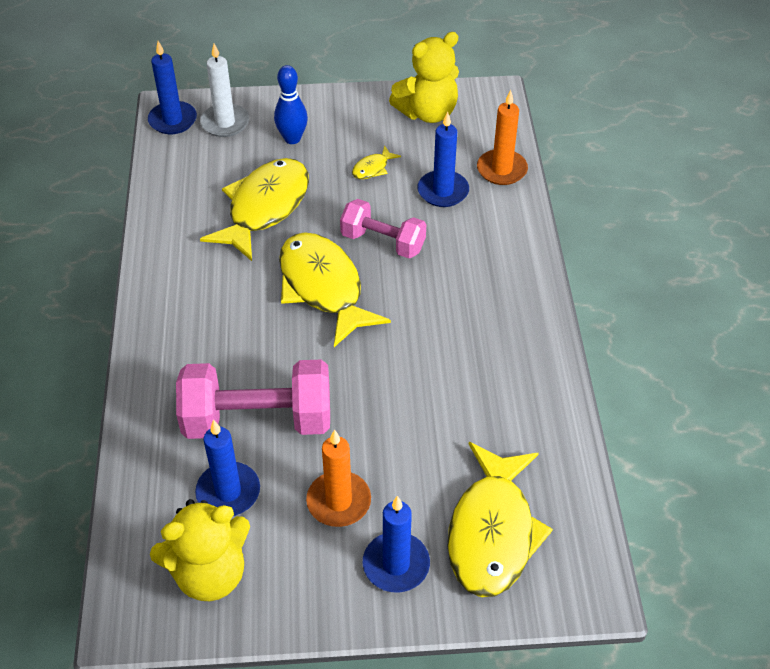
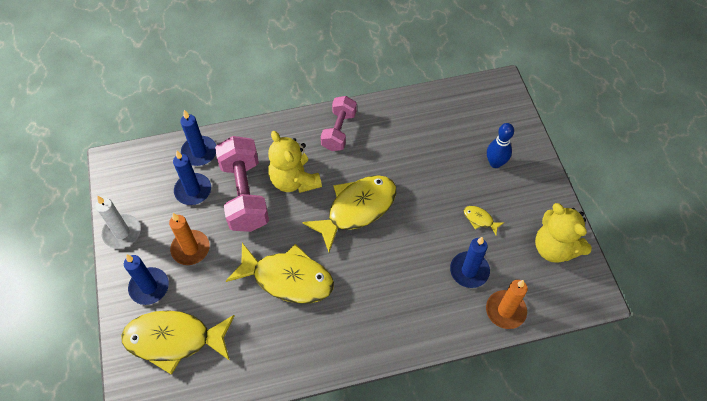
camera: 80 degrees right, 10 degrees up
(173, 120) = (491, 89): blue candle -> blue candle (199, 152)
(210, 573) = (140, 193): yellow teddy bear -> yellow teddy bear (294, 180)
(225, 123) = (498, 119): white candle -> white candle (122, 233)
(264, 208) = (421, 161): yellow fish -> yellow fish (288, 278)
(383, 242) = (407, 238): pink dumbbell -> pink dumbbell (339, 131)

